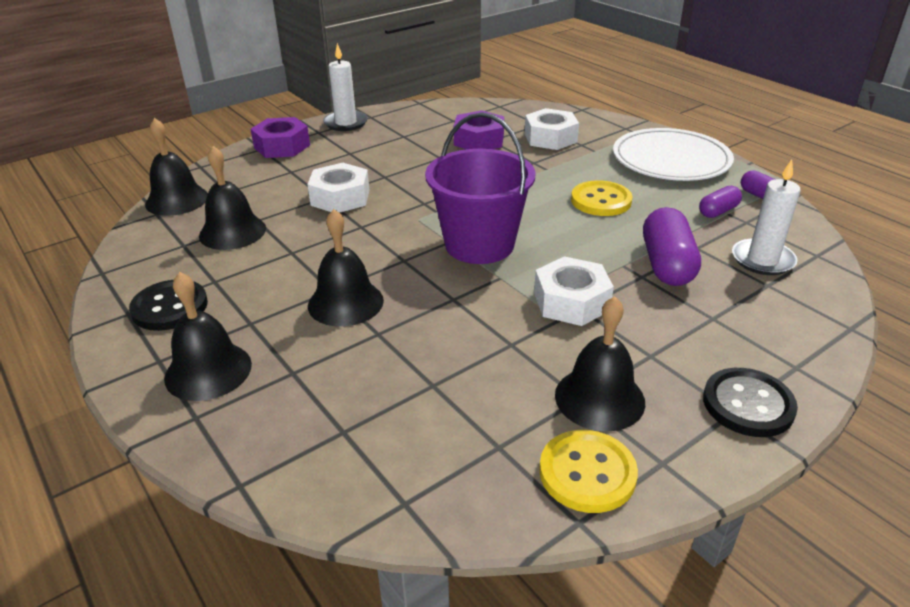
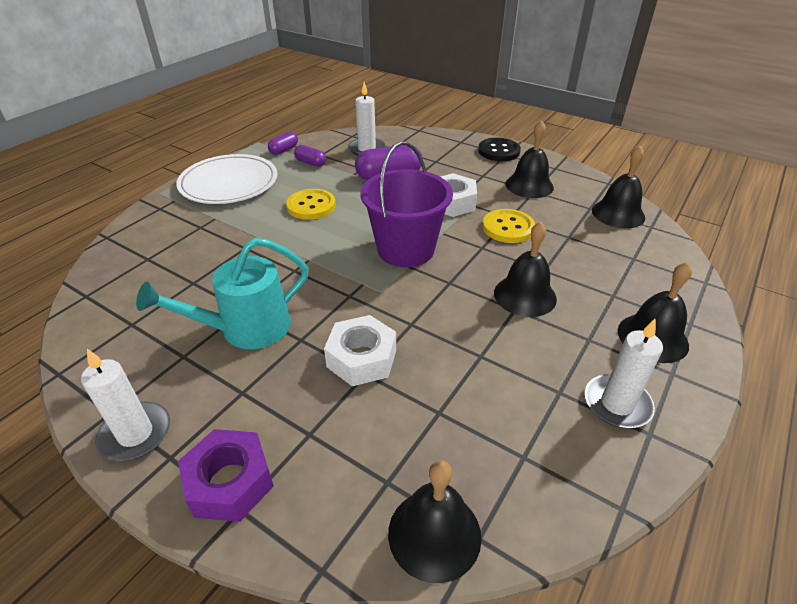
camera: 110 degrees left, 5 degrees up
(170, 307) = (617, 404): black button -> white candle
(232, 232) = (474, 422): black bell -> black bell (618, 214)
(414, 157) = (246, 329): none -> turquoise watering can
(479, 140) = (194, 291): purple nut -> none
(550, 138) = (186, 245): white nut -> none
(587, 473) = (580, 183): yellow button -> yellow button (508, 228)

